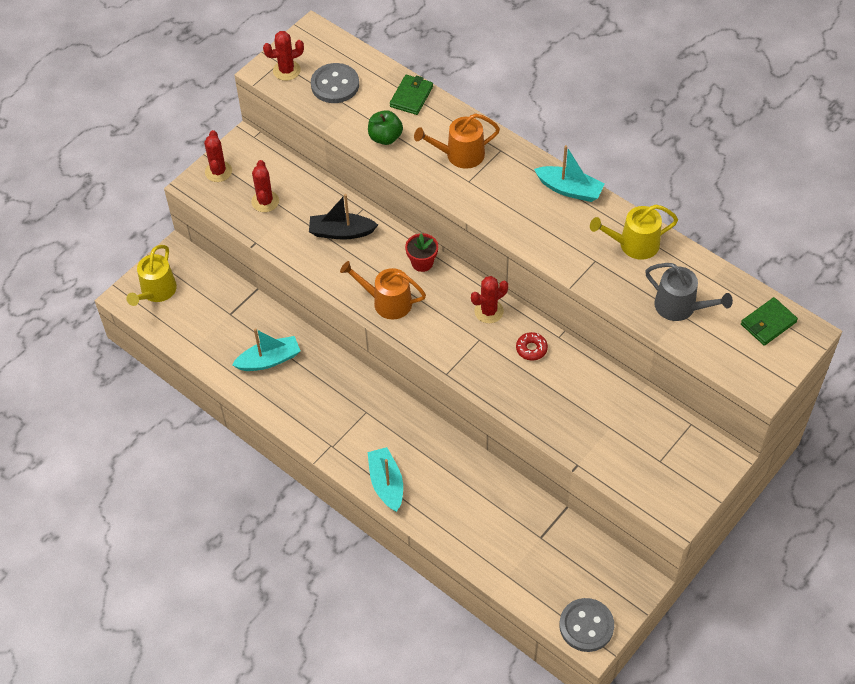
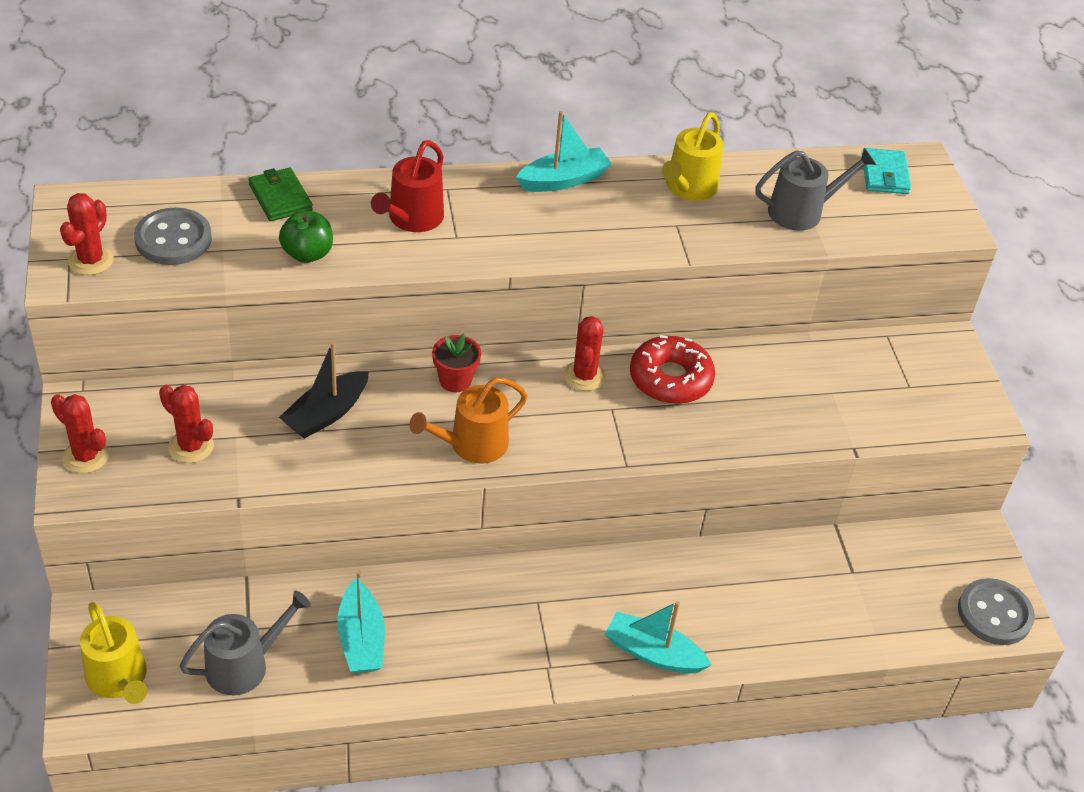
camera: 55 degrees left, 10 degrees down
(209, 329) = (244, 665): none -> grey watering can
(269, 360) = (361, 639): turquoise boat -> turquoise boat turned 150 degrees clockwise
(460, 155) = (412, 218): orange watering can -> red watering can
(531, 349) = (670, 379): red donut -> red donut, size x1.92
(768, 323) = (884, 174): green wallet -> turquoise wallet

